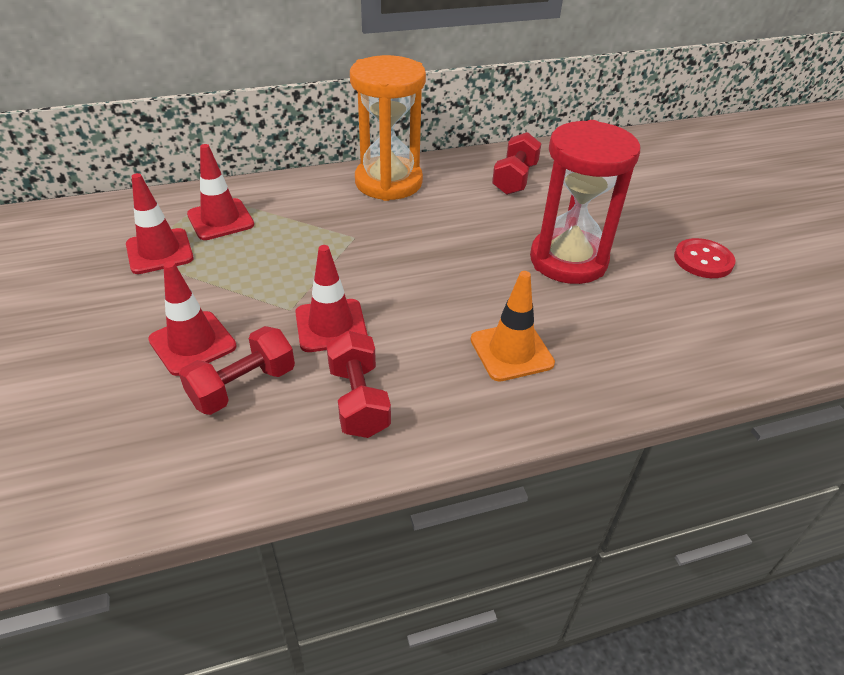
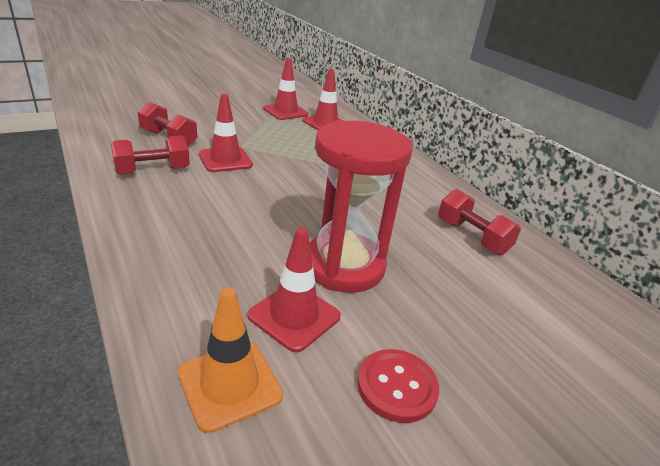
camera: 75 degrees right, 10 degrees down
(192, 343) = (205, 125): red traffic cone -> red traffic cone (294, 316)
(388, 182) = (412, 174): orange hourglass -> none
(511, 351) = (202, 229): orange traffic cone -> orange traffic cone (230, 384)
(515, 179) = (472, 237): red dumbbell -> red dumbbell turned 45 degrees clockwise

